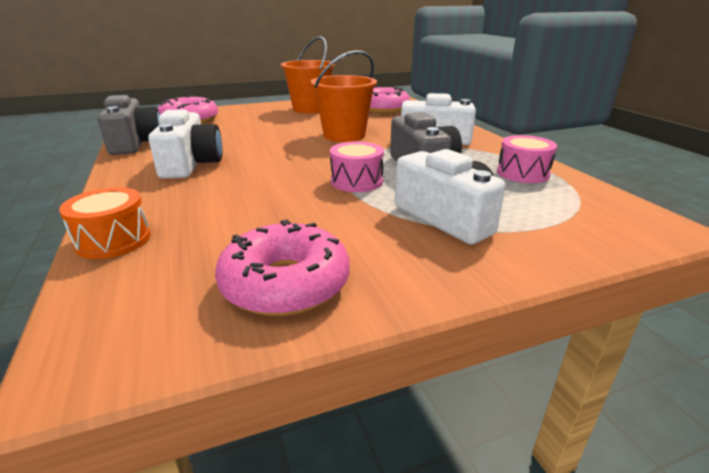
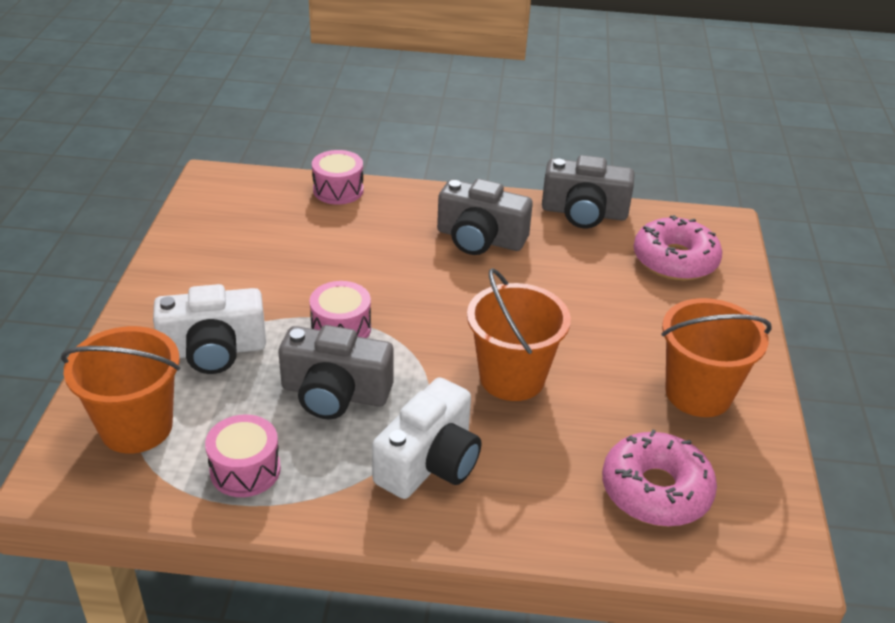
camera: 115 degrees right, 10 degrees up
(113, 240) = (338, 190): orange drum -> pink drum
(191, 164) = (480, 238): white camera -> grey camera
(285, 284) = (212, 243): pink donut -> none
(568, 217) = (136, 427): none -> orange bucket

